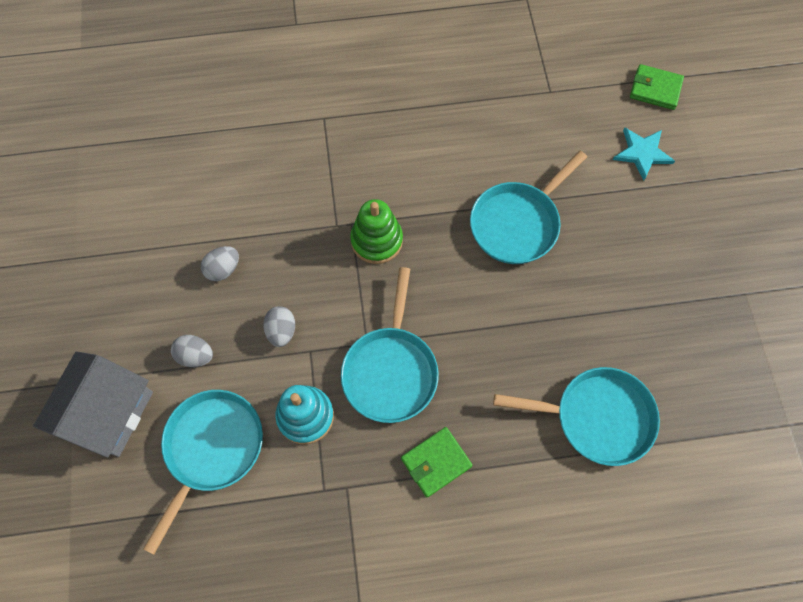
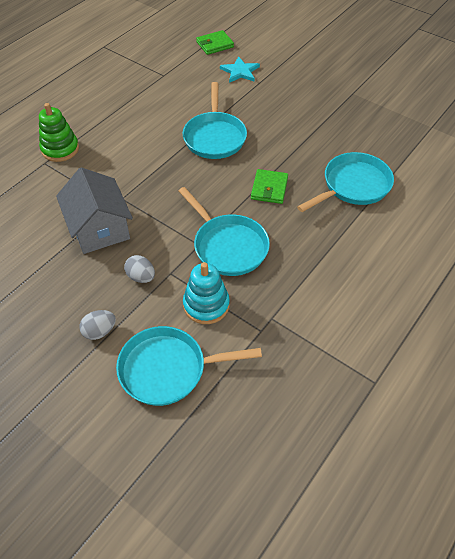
camera: 45 degrees left, 15 degrees down
(108, 412) = (73, 410): grey house -> grey house (99, 228)
(211, 449) = (168, 369): turquoise pan -> turquoise pan turned 75 degrees counterclockwise
(223, 269) = (65, 275): grey egg -> none
(376, 240) = (146, 195): green stacking toy -> green stacking toy (60, 149)
(436, 462) = (303, 266): green wallet -> green wallet (269, 188)

